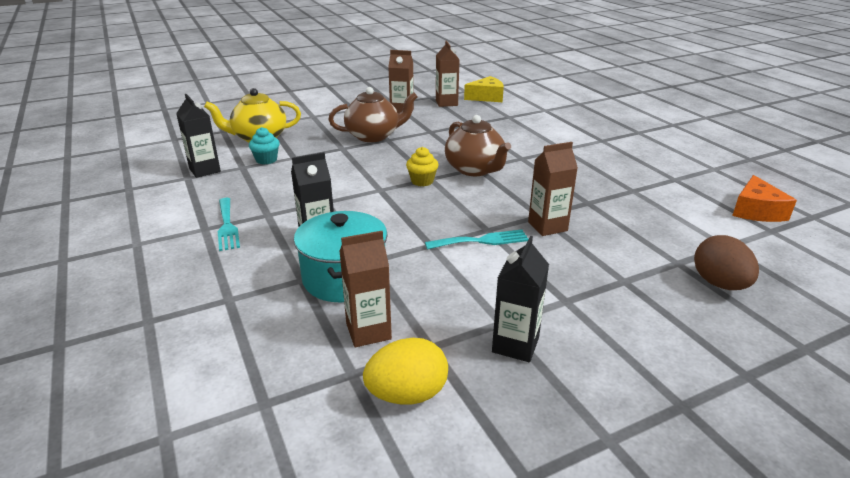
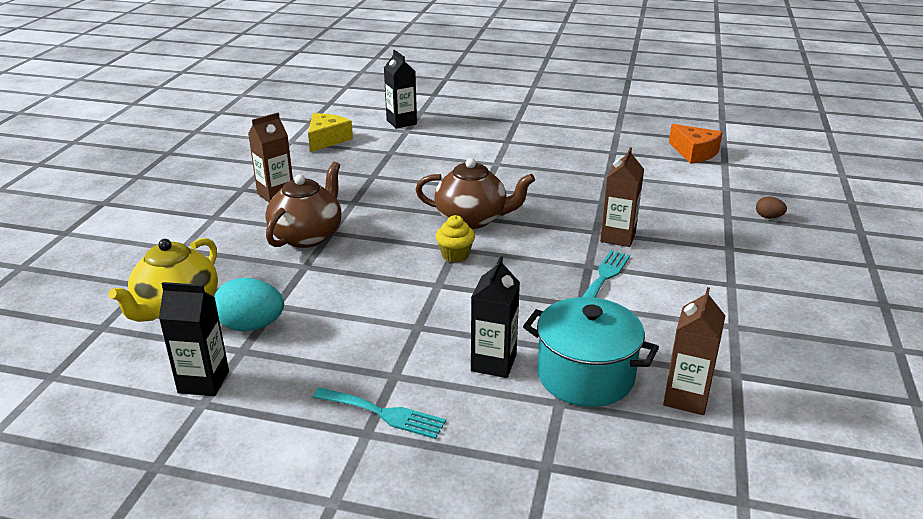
camera: 50 degrees left, 0 degrees up
(266, 160) = (251, 326): turquoise cupcake -> turquoise egg
(407, 394) = (789, 414): yellow egg -> none
(446, 103) = (300, 163): brown carton -> none
(515, 345) = (768, 334): black carton -> black carton (401, 122)
(719, 284) = (768, 217): brown egg -> brown egg, size x0.51

